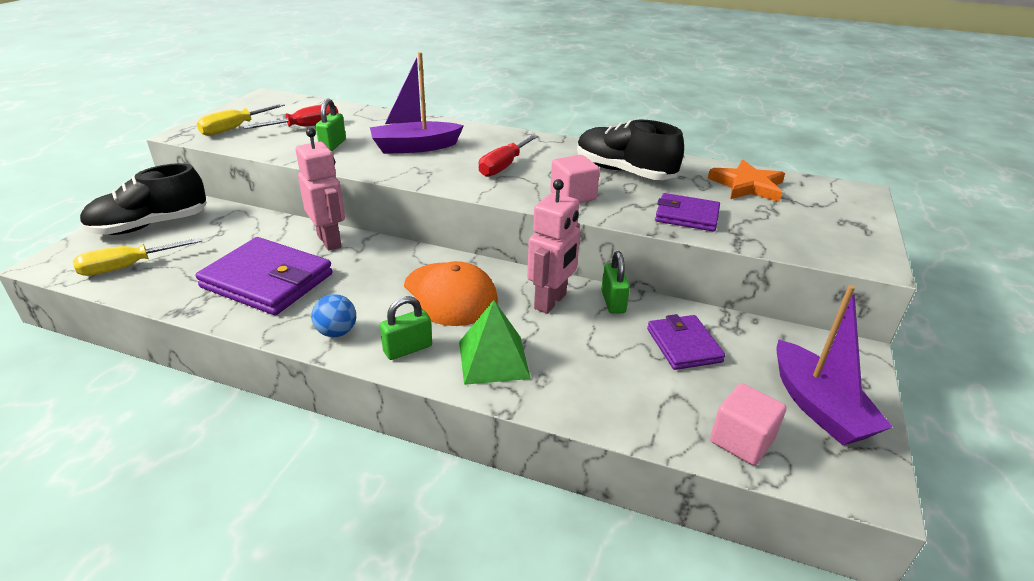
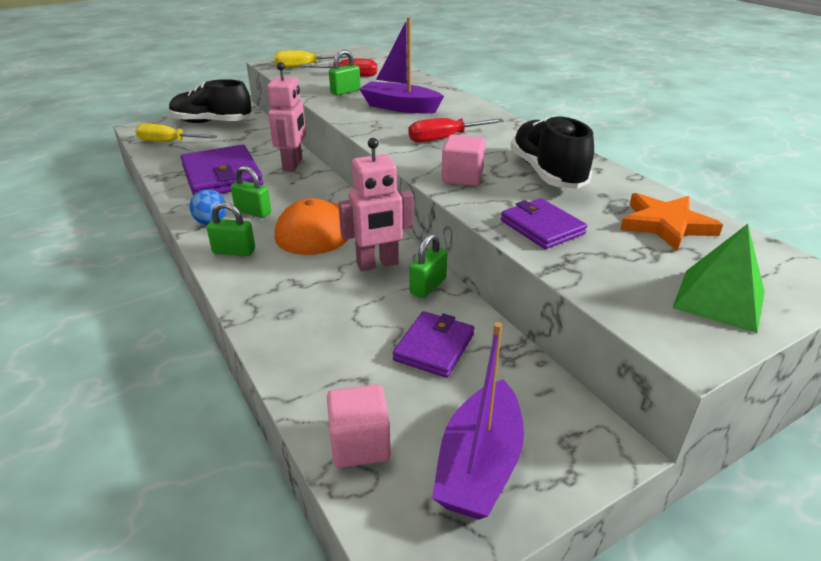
camera: 40 degrees right, 0 degrees up
(364, 303) = (253, 212): none -> green padlock
(493, 359) = (274, 284): green pyramid -> green pyramid (719, 299)

